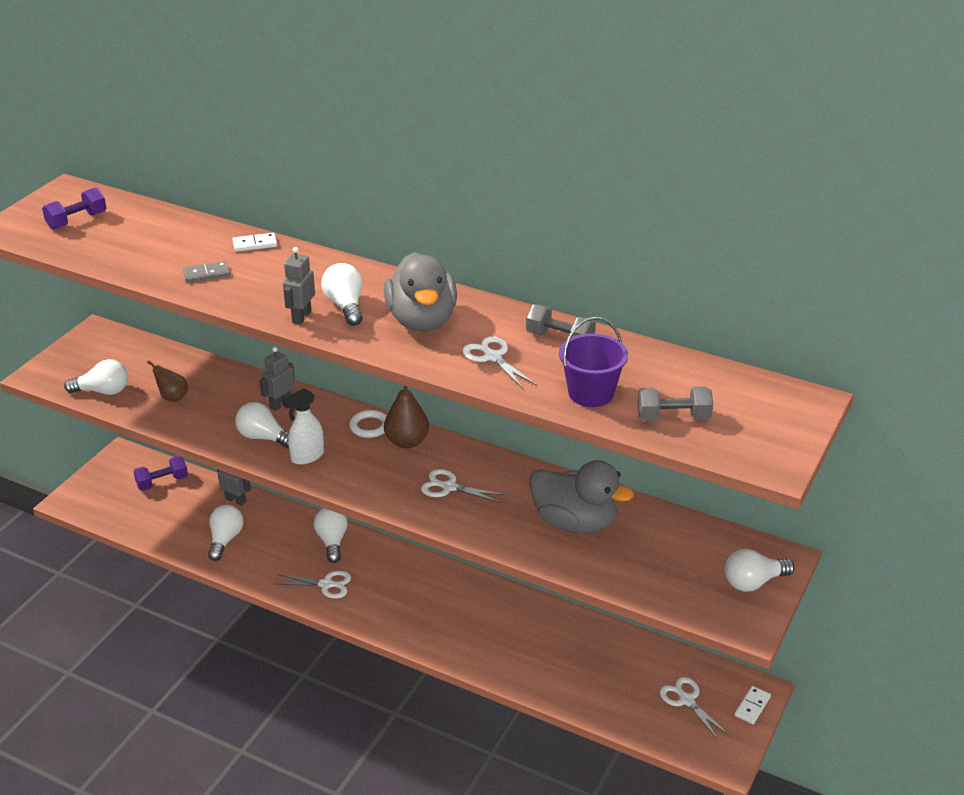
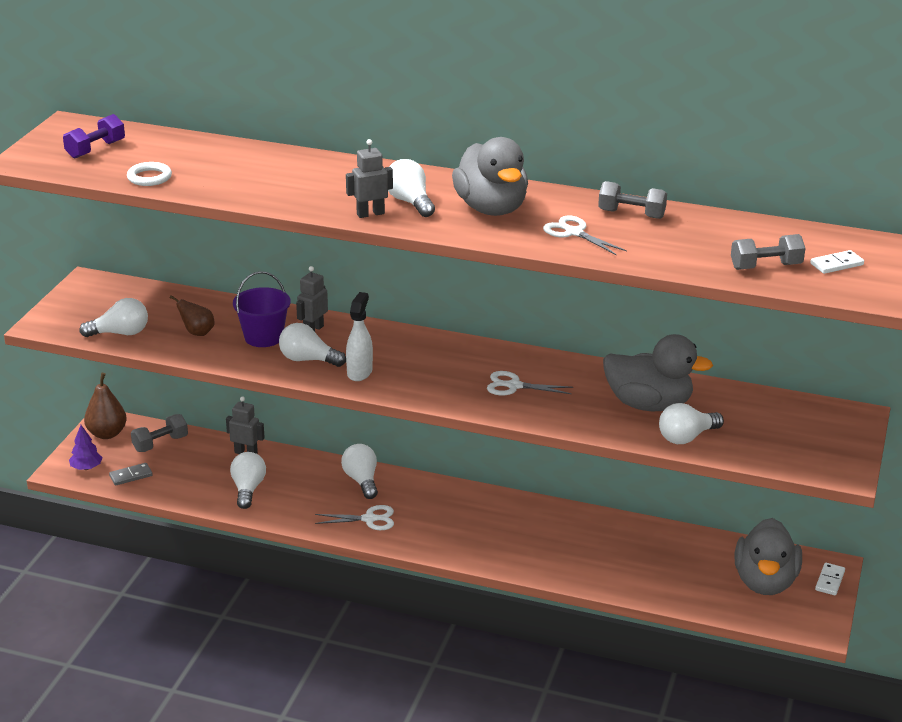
camera: 10 degrees left, 5 degrees down
(89, 501) = (86, 468): none -> purple tree
(162, 482) = (160, 443): purple dumbbell -> grey dumbbell
(206, 274) = (255, 185): grey domino -> grey domino (131, 476)
(255, 244) = (292, 158): white domino -> white domino (836, 264)
(301, 317) = (370, 214): grey robot -> grey robot turned 60 degrees clockwise
(307, 456) = (359, 372): white spray bottle -> white spray bottle turned 150 degrees clockwise
(369, 426) = (413, 342): white ring -> white ring (149, 177)
(407, 442) = (456, 351): brown pear -> brown pear (107, 434)
(591, 393) = (680, 254): purple bucket -> purple bucket (263, 337)
(686, 700) = (765, 582): white scissors -> grey duck
(753, 582) = (837, 437): white light bulb -> white light bulb (686, 437)

